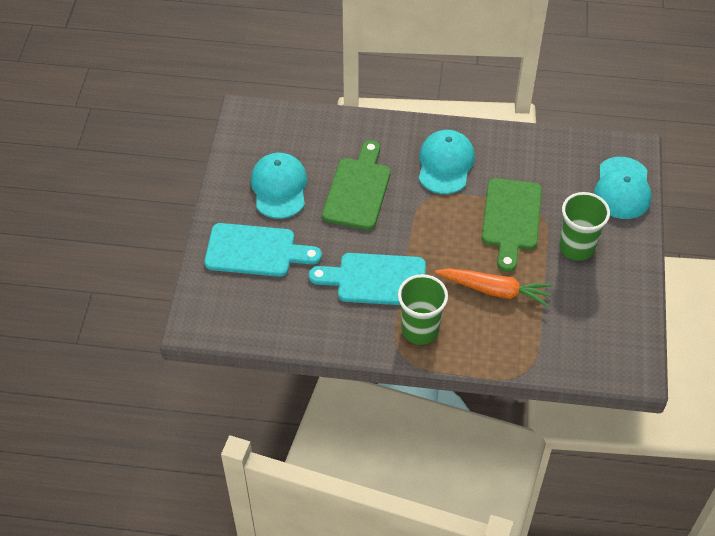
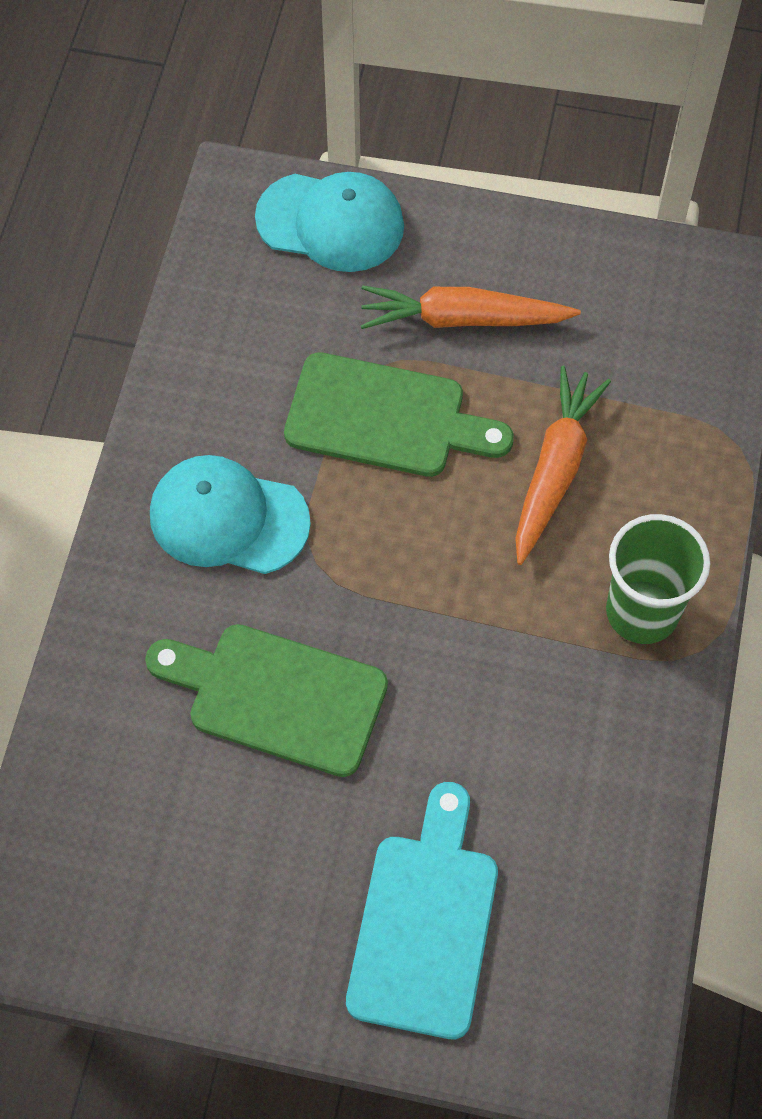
camera: 85 degrees left, 10 degrees up
(279, 187) = (250, 863): turquoise cap -> none
(375, 279) = (517, 682): turquoise cutting board -> none
(576, 247) = (464, 319): green cup -> orange carrot

